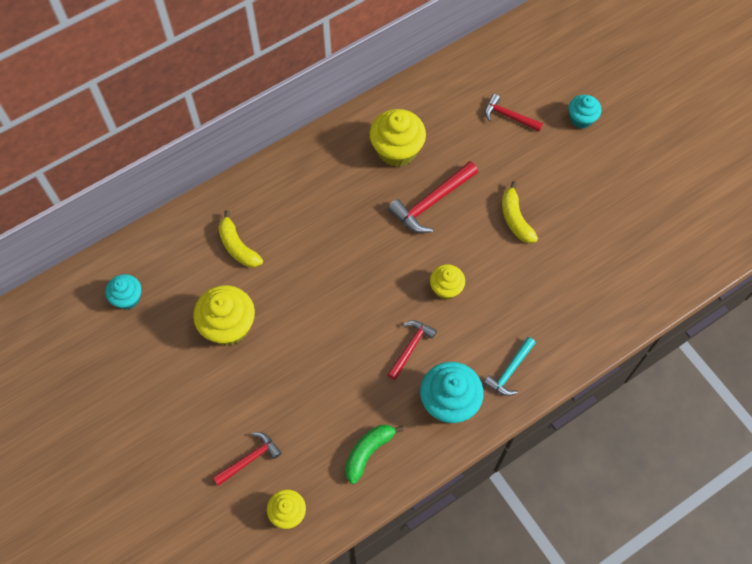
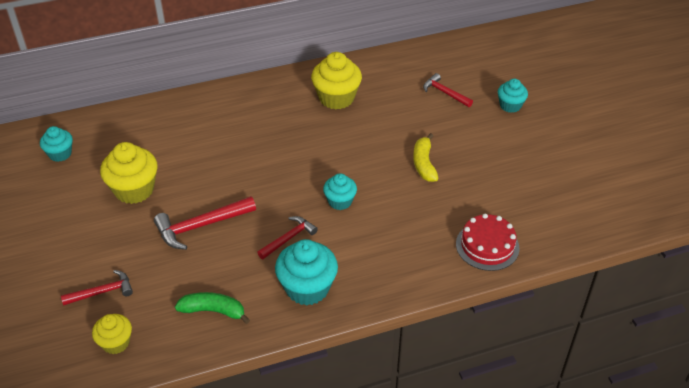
camera: 15 degrees right, 20 degrees down
(237, 246) = (170, 137): yellow banana -> none
(368, 452) = (213, 311): green banana -> green banana turned 45 degrees clockwise
(431, 202) = (352, 138): red hammer -> red hammer (200, 226)
(446, 288) = (340, 201): yellow cupcake -> turquoise cupcake
(510, 371) = (375, 276): turquoise hammer -> none
(606, 307) = (487, 246): none -> red cake

